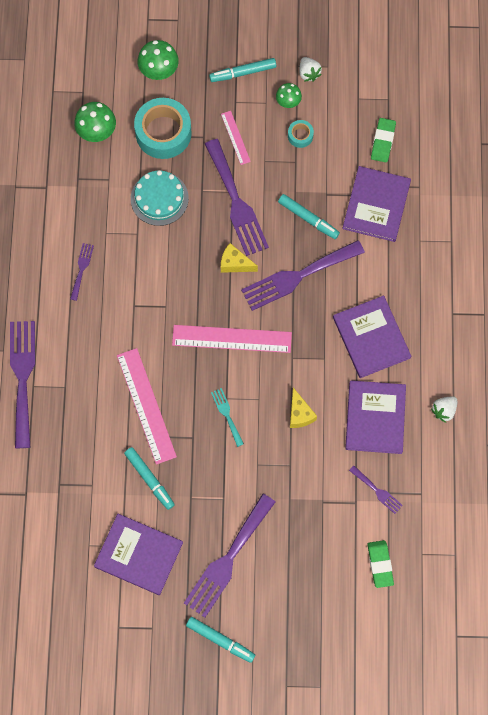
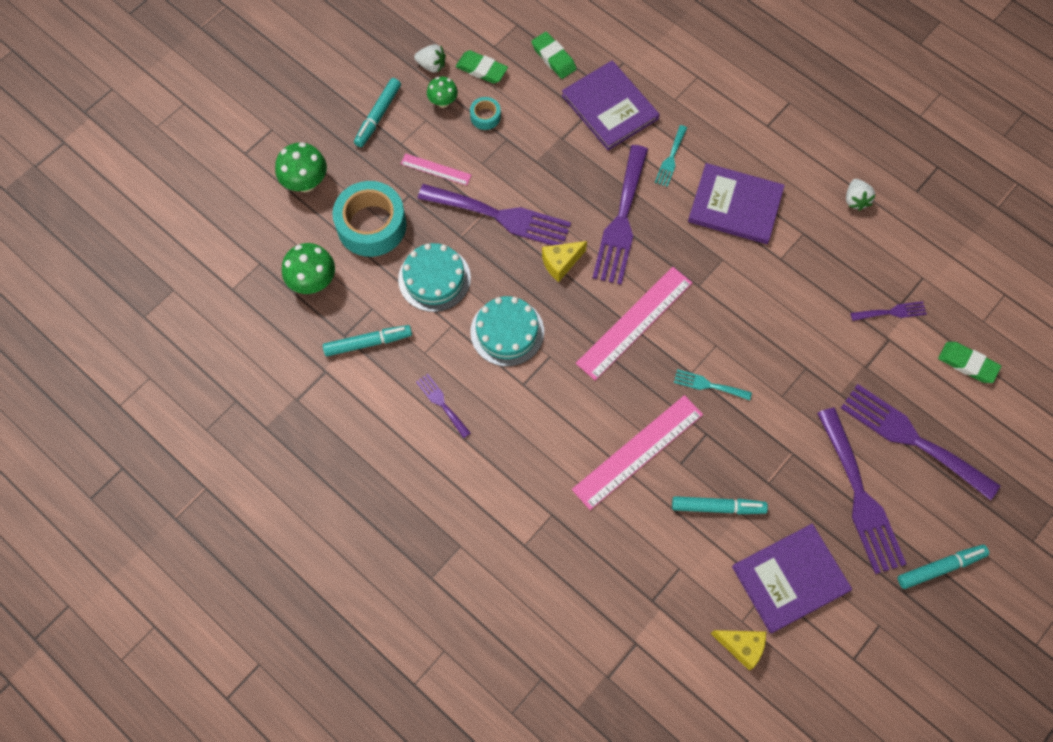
camera: 50 degrees left, 5 degrees down
(22, 377) = (506, 548): purple fork -> purple fork (912, 439)
(146, 405) = (637, 451): pink ruler -> pink ruler turned 60 degrees counterclockwise
(160, 269) = (507, 332): none -> turquoise cake
(299, 414) = (760, 321): yellow cheese -> yellow cheese (741, 646)
(308, 218) = (572, 170): turquoise marker -> turquoise marker (368, 343)
(333, 105) = (481, 69): none -> green eraser
(371, 272) = (671, 158): none -> turquoise fork
(375, 418) = (817, 260): purple book -> none

